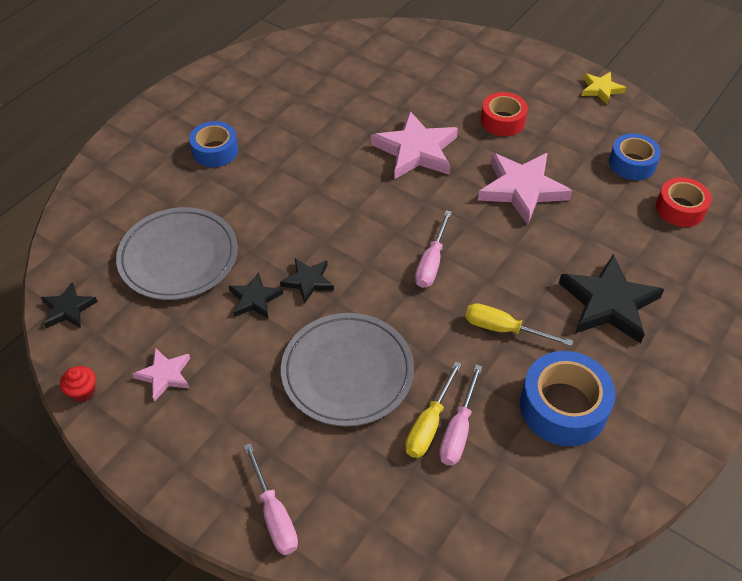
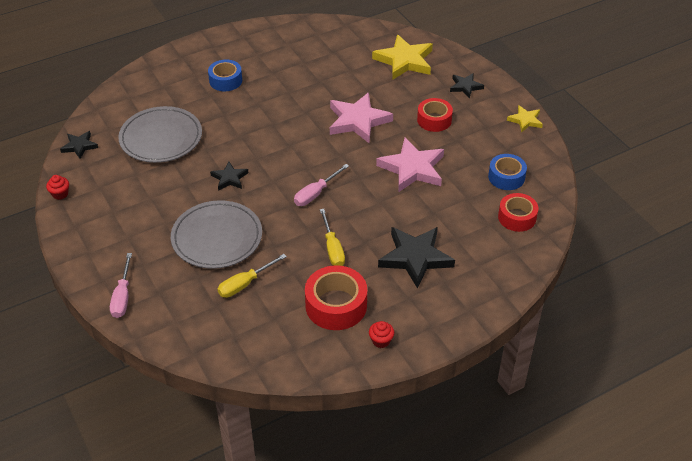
camera: 25 degrees right, 5 degrees down
(165, 375) = (110, 201): pink star -> none
(255, 299) = (190, 177): black star -> black star (465, 87)
(417, 60) = (404, 61): none -> yellow star
(458, 430) = (260, 293): pink screwdriver -> none
(503, 329) = (332, 248): yellow screwdriver -> yellow screwdriver turned 150 degrees counterclockwise
(563, 407) = (336, 305): blue tape -> red tape
(651, 433) = (381, 341): none -> red cupcake

